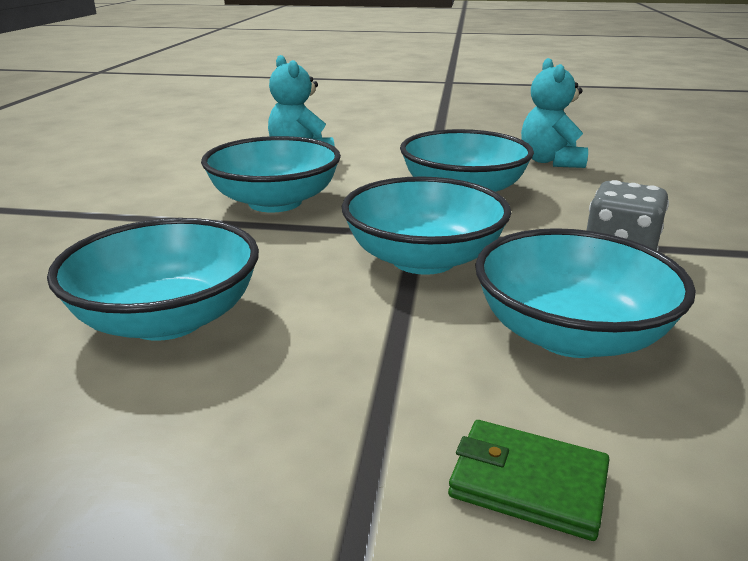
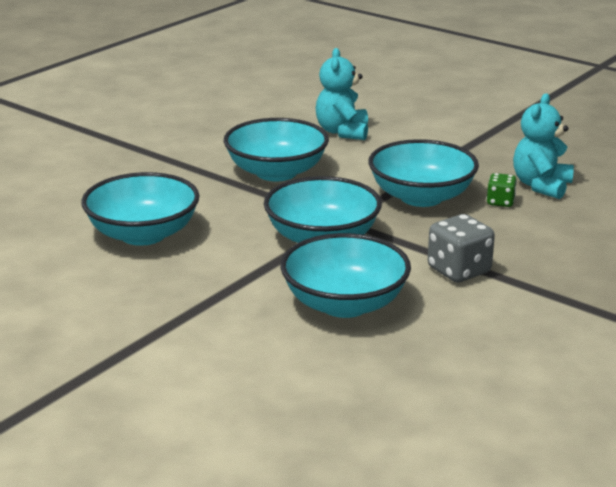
camera: 30 degrees right, 0 degrees up
(528, 483) = (229, 350): green wallet -> none
(541, 181) = (500, 202): none -> green dice

